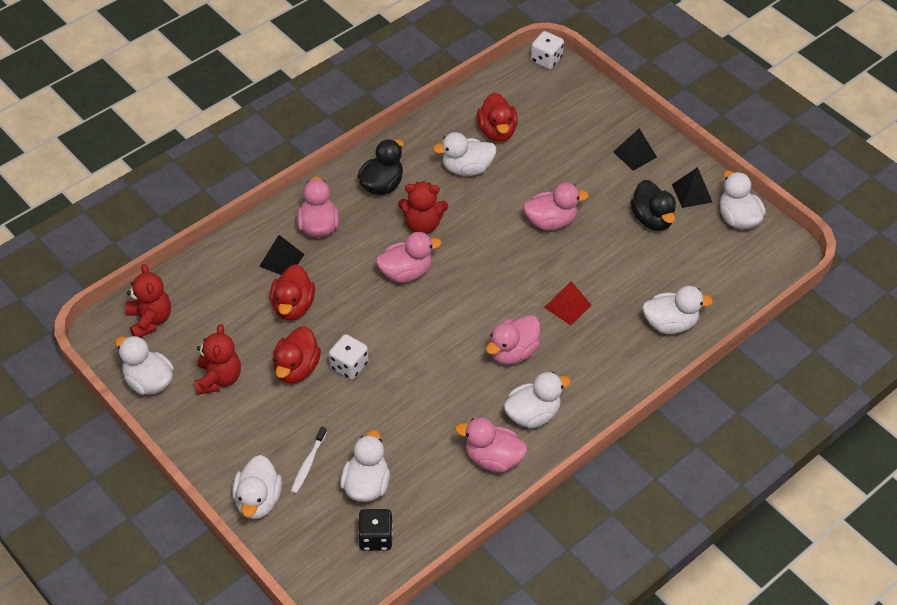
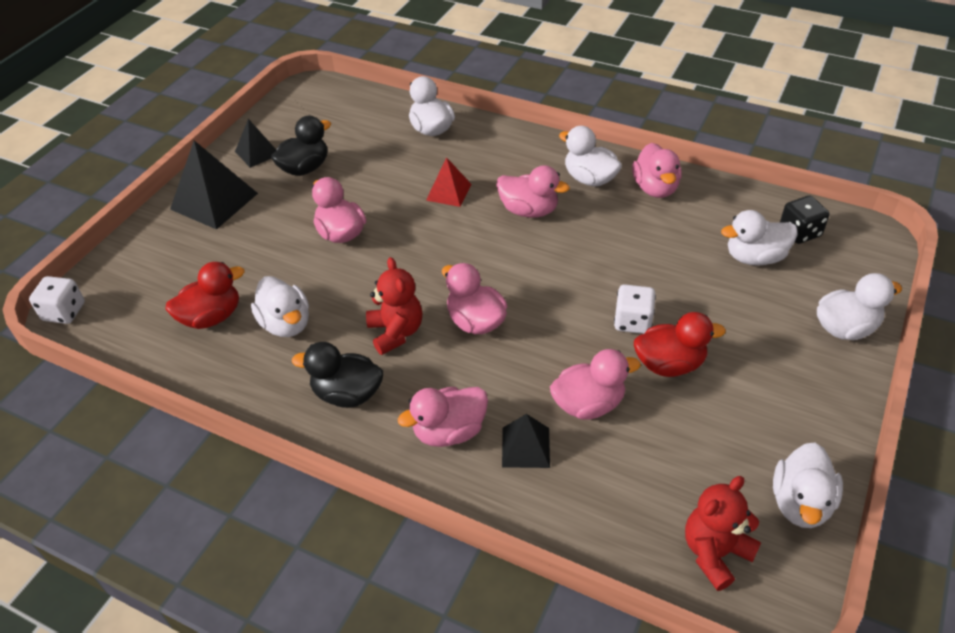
camera: 110 degrees left, 5 degrees down
(218, 379) = (738, 431): red teddy bear -> none
(293, 306) = (588, 404): red duck -> pink duck
(308, 464) = (771, 307): white toothbrush -> none
(634, 154) = (214, 201): black pyramid -> black pyramid, size x1.72
(737, 218) = (280, 120): white duck -> none

